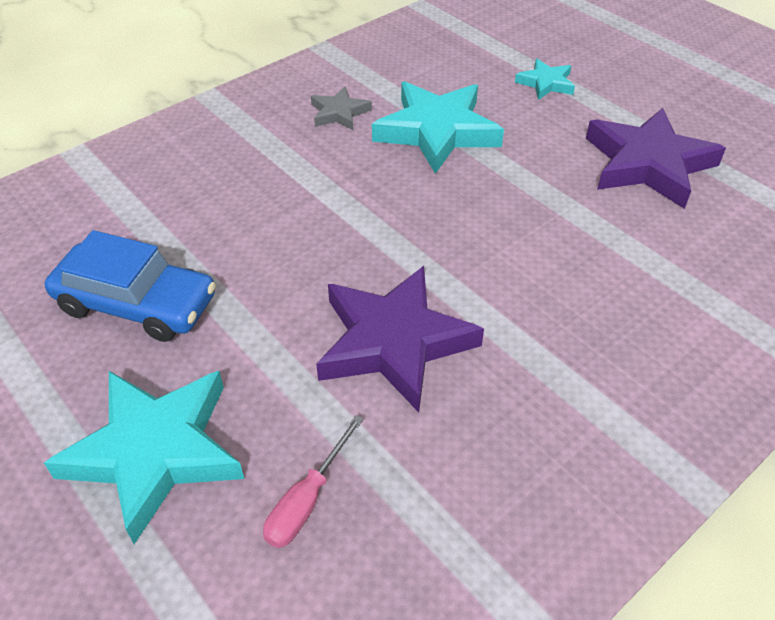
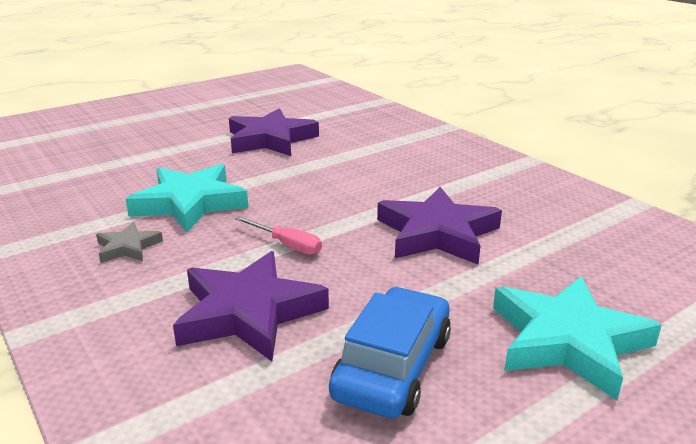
camera: 85 degrees left, 20 degrees down
(228, 203) = (249, 312): none -> purple star
(307, 500) = (584, 270): pink screwdriver -> pink screwdriver (287, 245)
(546, 83) = (152, 158): turquoise star -> none

